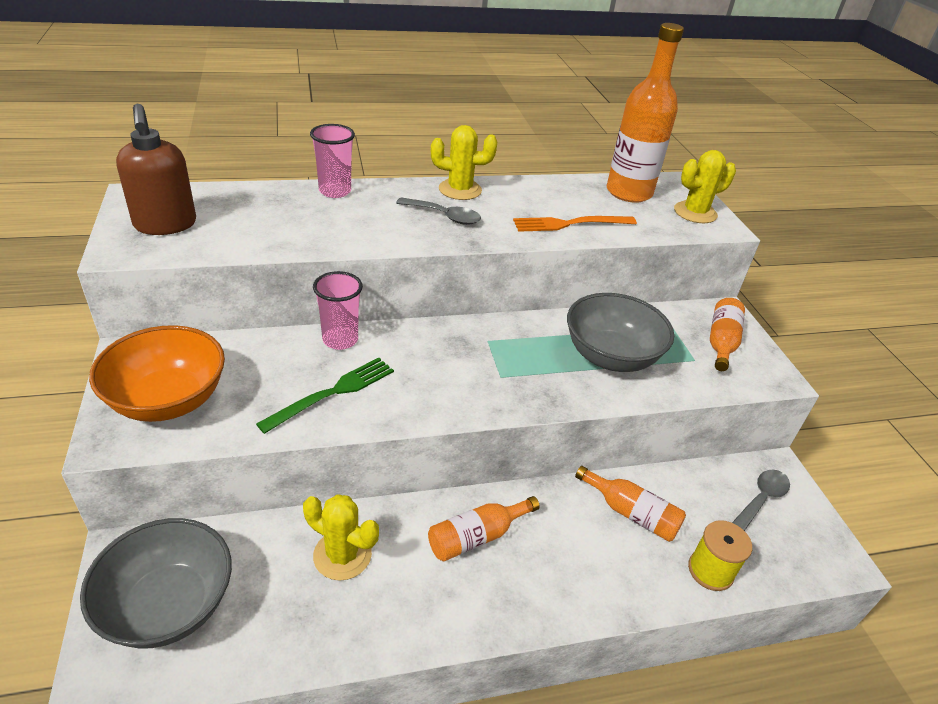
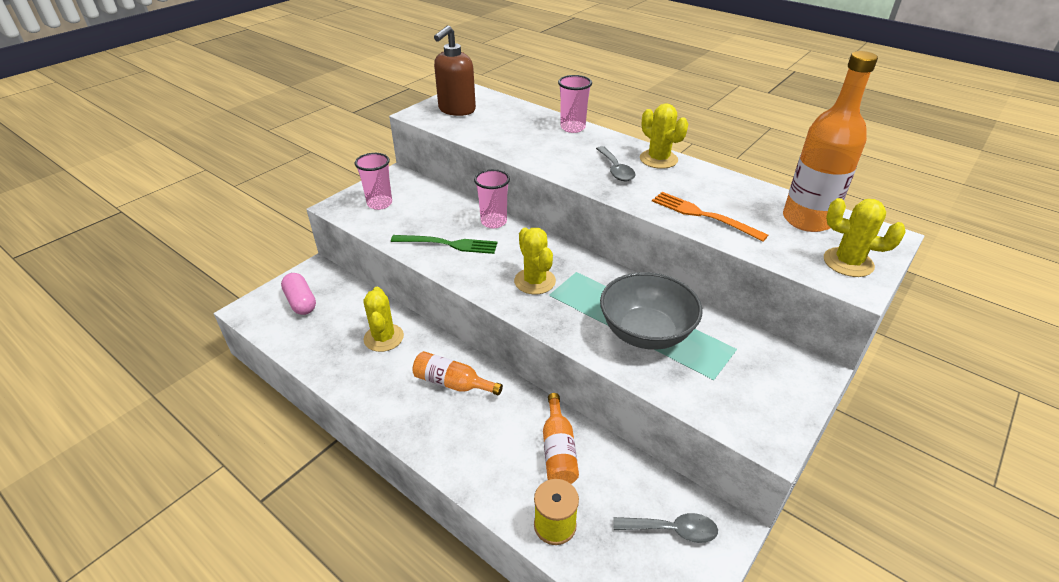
camera: 55 degrees right, 0 degrees up
(168, 400) = (379, 203): orange bowl -> pink cup
(169, 605) = (301, 302): grey bowl -> pink capsule
(471, 373) = (535, 281): none -> yellow cactus
(721, 342) = (764, 385): orange bottle -> none

